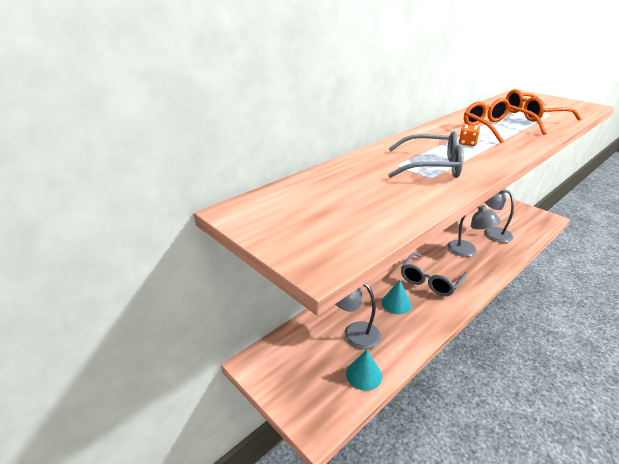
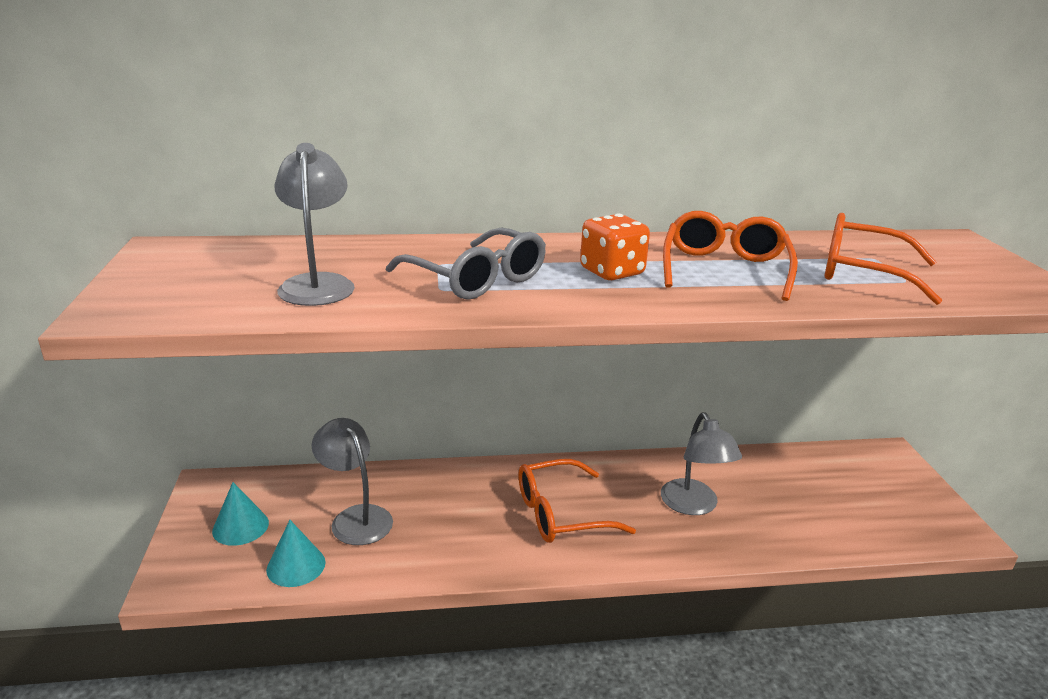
camera: 35 degrees right, 5 degrees down
(396, 303) = (463, 514): turquoise cone -> turquoise cone (240, 527)
(430, 281) = (560, 514): grey glasses -> orange glasses
(467, 143) = (612, 272): orange dice -> orange dice, size x1.67
(492, 233) = (789, 501): grey lamp -> grey lamp (318, 284)

